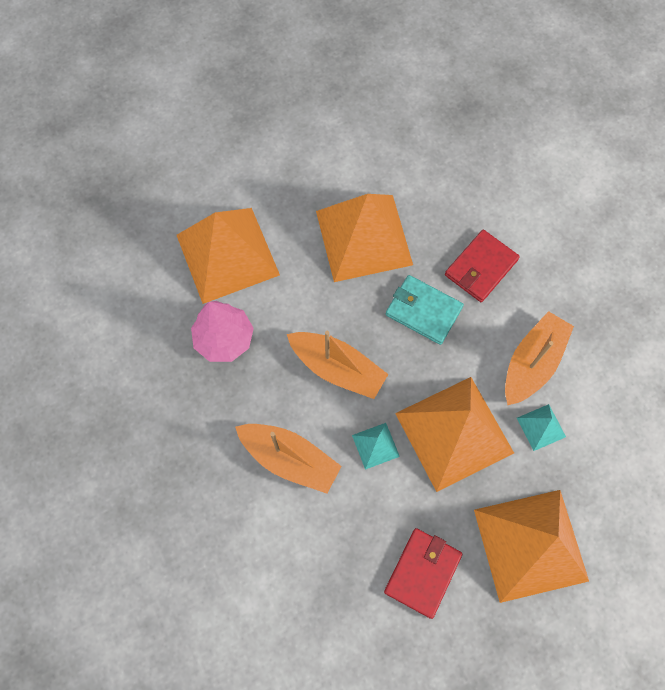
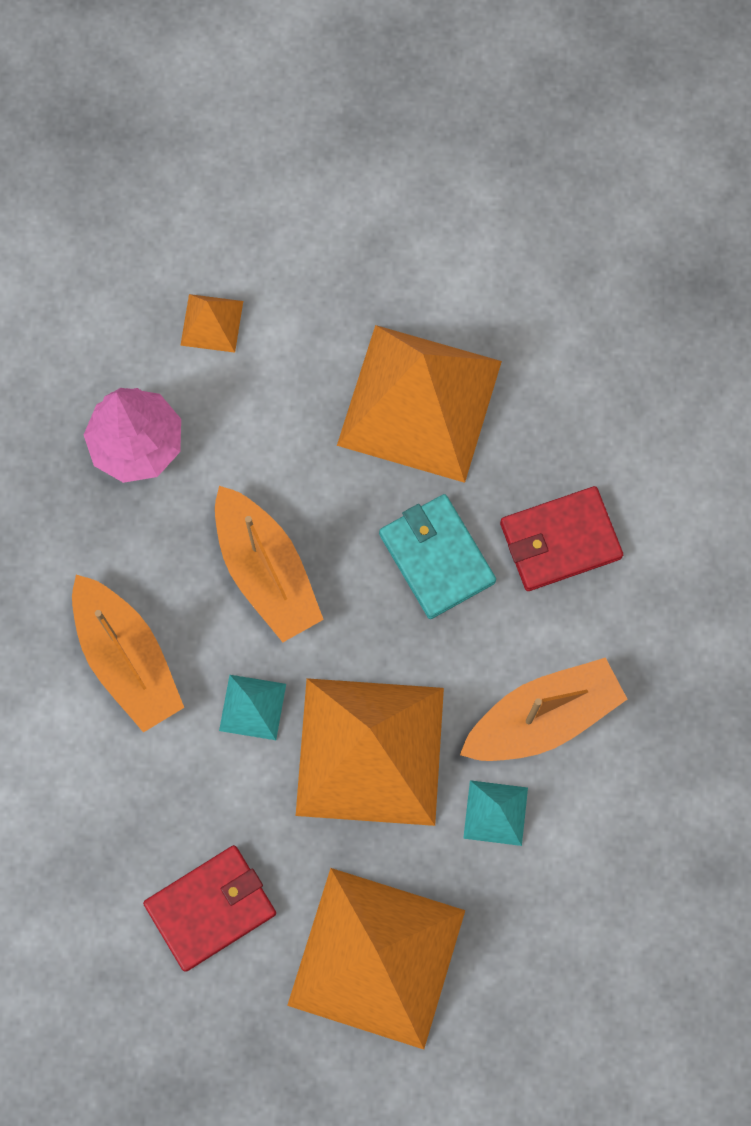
camera: 30 degrees right, 5 degrees up
(227, 255) = (211, 323): orange pyramid -> orange pyramid, size x0.42

